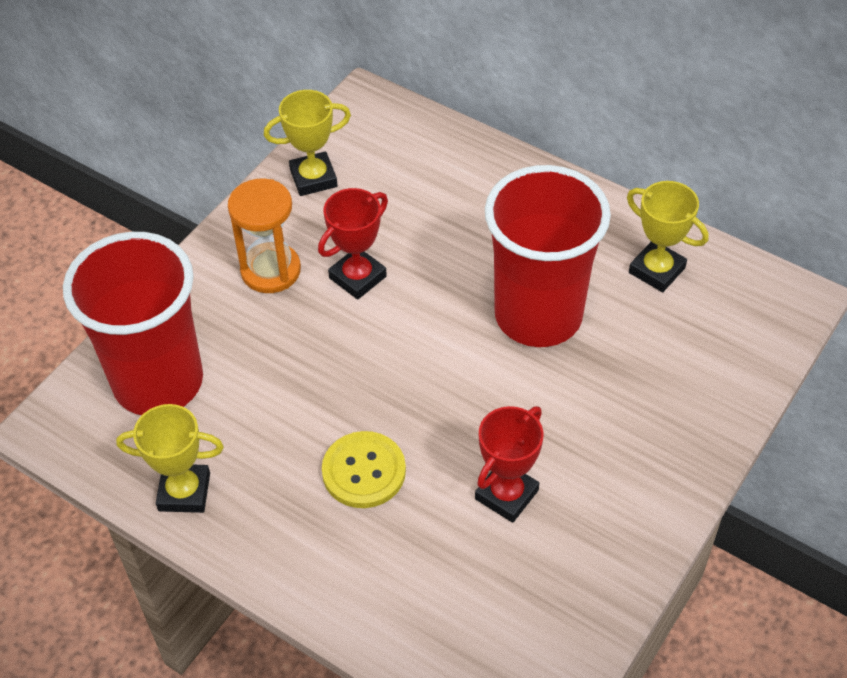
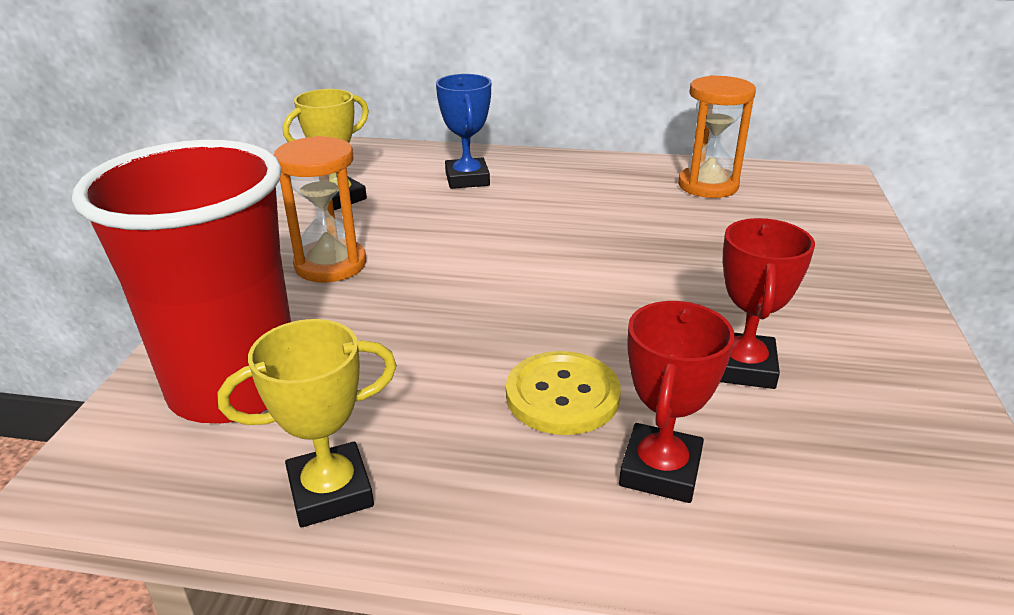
camera: 25 degrees left, 20 degrees down
(357, 277) = (432, 248): red trophy -> red trophy (660, 470)
(439, 185) = (467, 179): none -> blue trophy
(538, 315) = (635, 232): red cup -> none
(656, 270) = (708, 185): yellow trophy -> orange hourglass

